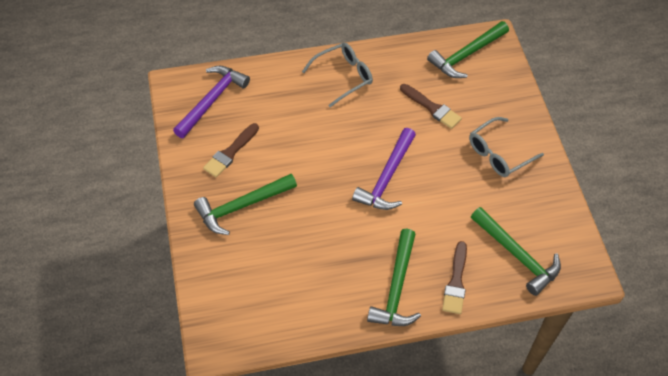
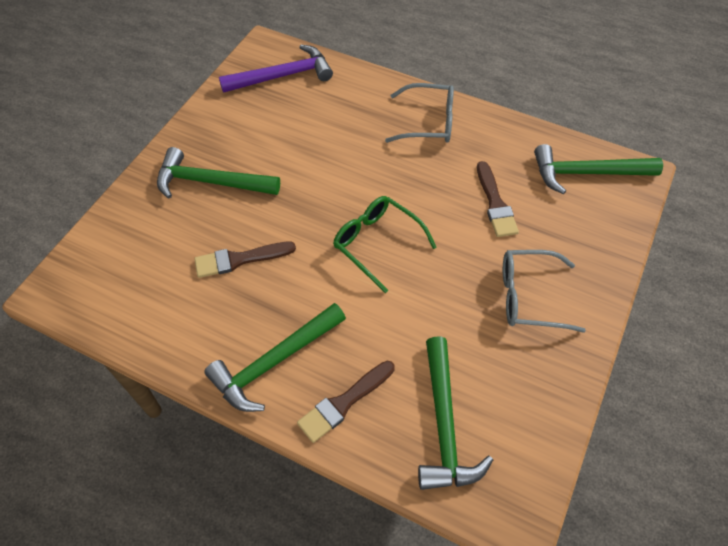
camera: 40 degrees right, 0 degrees up
(230, 152) = (251, 129): brown brush -> brown brush (239, 259)
(386, 178) = (377, 243): purple hammer -> green glasses

